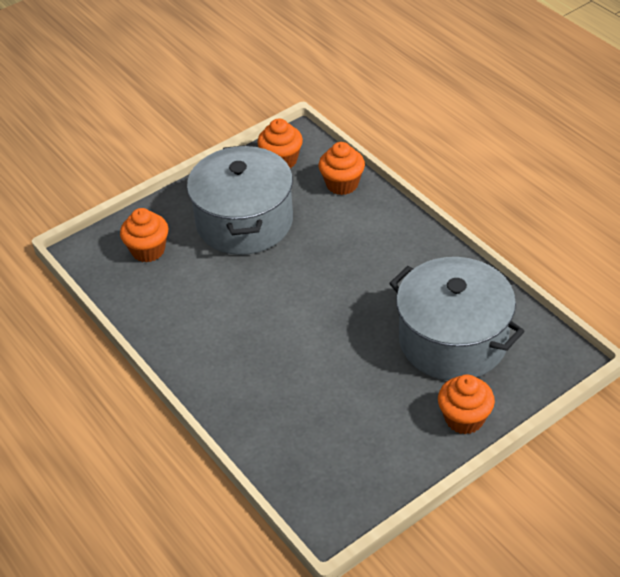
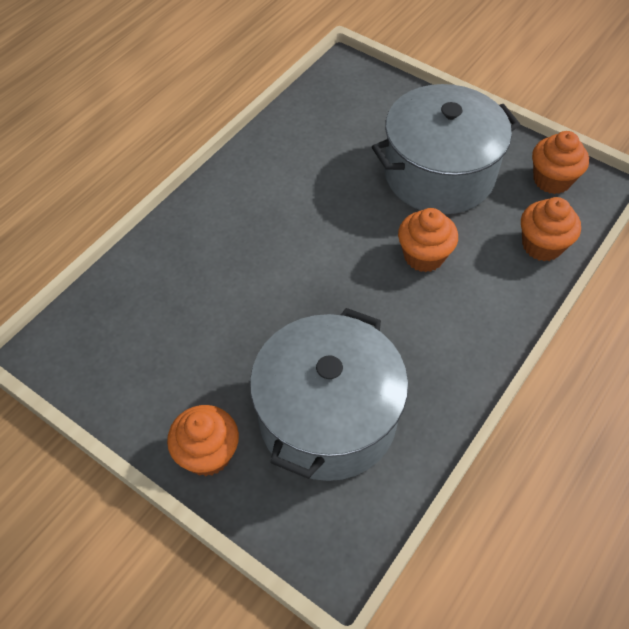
camera: 70 degrees right, 10 degrees up
(148, 250) = (365, 111): orange cupcake -> orange cupcake (424, 256)

